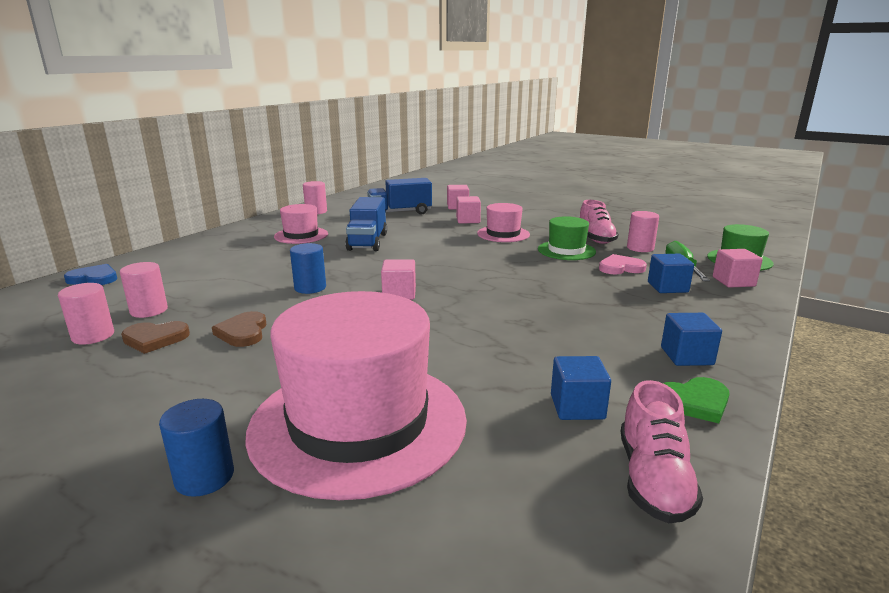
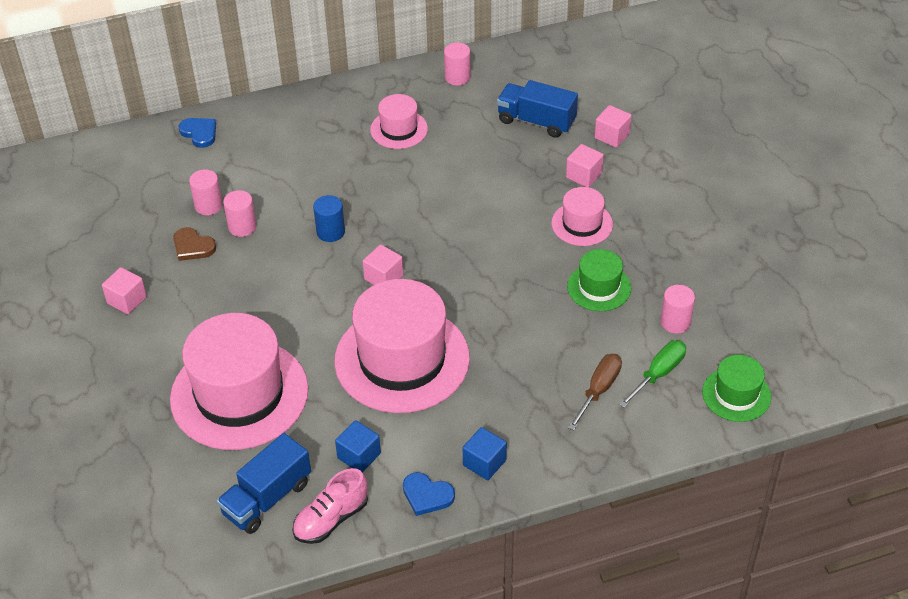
camera: 40 degrees right, 25 degrees up
(93, 336) = (162, 222): pink cylinder -> pink cylinder (242, 227)
(204, 477) = (148, 387): blue cylinder -> none
(243, 332) = (245, 268): brown heart -> none
(367, 242) = (443, 174): blue truck -> blue truck (267, 498)
(495, 328) = (402, 359): none -> pink hat
(596, 238) = (660, 281): pink shoe -> none
(620, 268) = (604, 342): pink heart -> none
(667, 287) = (598, 390): blue cube -> brown screwdriver
(694, 402) = (427, 495): green heart -> blue heart
(733, 282) = (668, 417): pink cube -> pink cube (127, 300)

